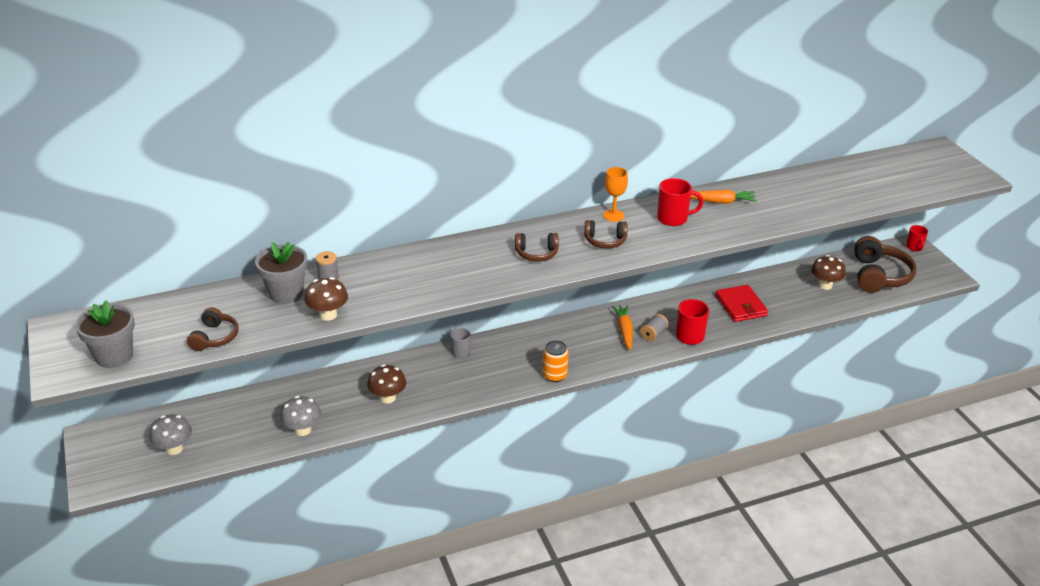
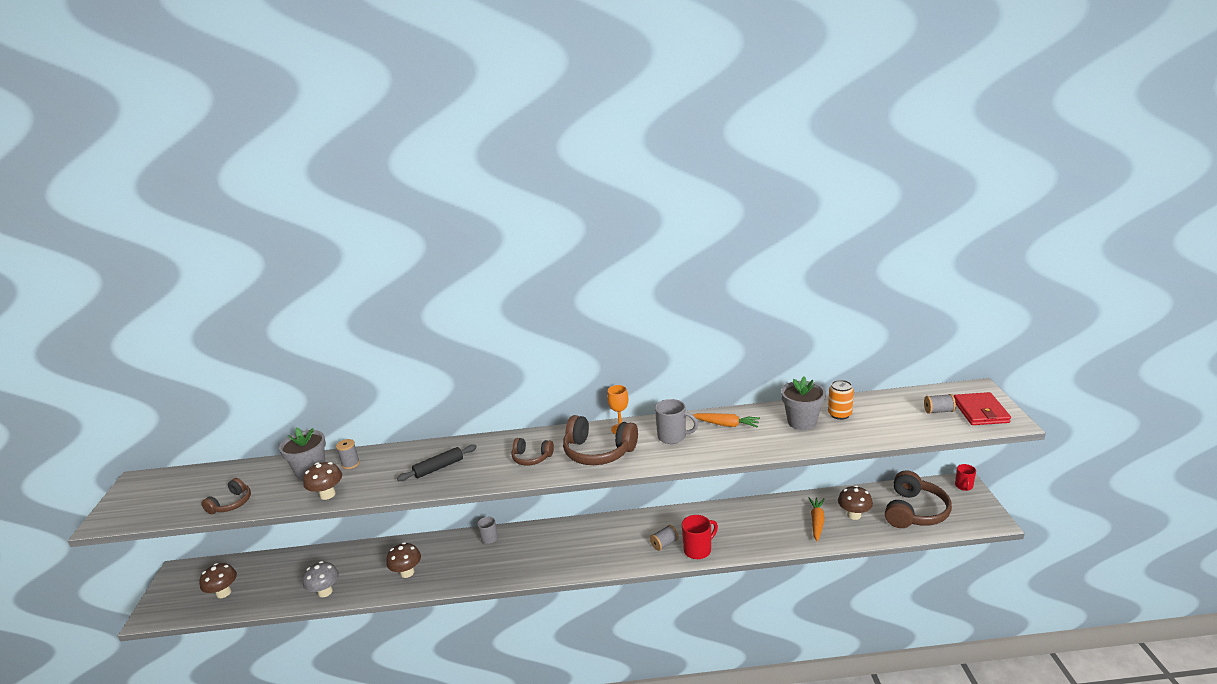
camera: 20 degrees right, 10 degrees down
(114, 356) = (151, 510): grey flower pot -> grey flower pot (802, 422)
(174, 449) = (223, 593): grey mushroom -> brown mushroom
(438, 274) = (438, 468): none -> black rolling pin
(554, 375) = (555, 572): orange can -> orange can (839, 414)
(605, 241) = (598, 452): brown headphones -> brown headphones, size x1.77
(624, 330) = (640, 537): orange carrot -> orange carrot (817, 522)
(673, 218) = (673, 437): red mug -> grey mug
(741, 306) = (760, 526): red wallet -> red wallet (980, 411)
(913, 172) = (938, 411): none -> grey spool

